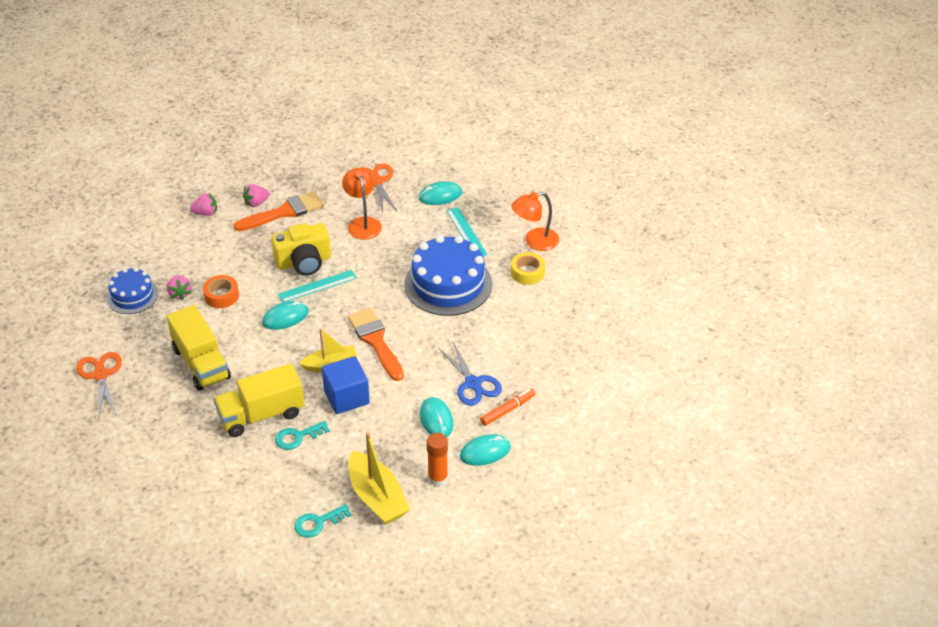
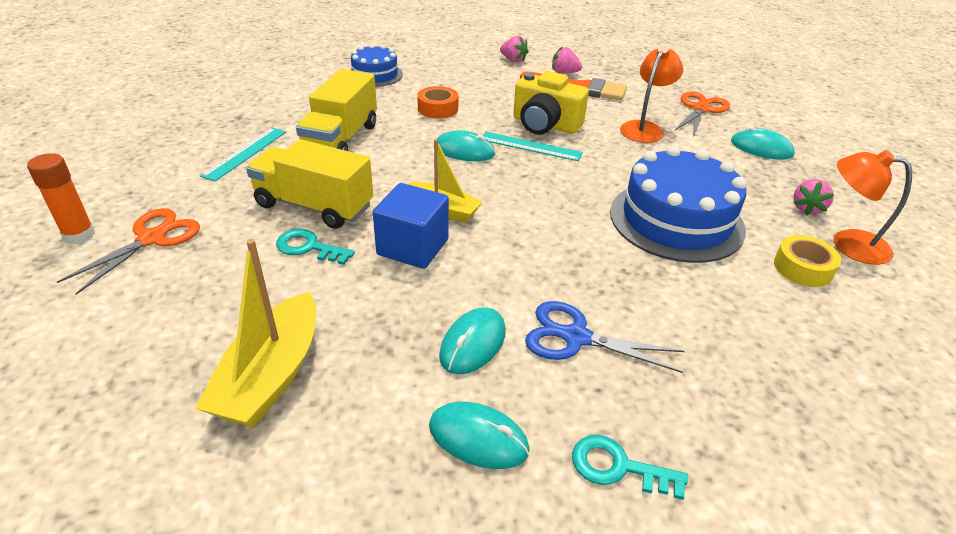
camera: 45 degrees right, 5 degrees down
(101, 375) = (263, 103): orange scissors -> orange scissors (151, 239)
(180, 294) = (409, 91): pink strawberry -> pink strawberry (807, 208)
(318, 523) = (173, 347): turquoise key -> turquoise key (618, 467)
(375, 341) = (520, 220): orange brush -> none
(438, 478) = (369, 418): orange glue stick -> orange glue stick (79, 235)
(466, 232) = (758, 190): turquoise ruler -> turquoise ruler (245, 153)
(473, 383) = (576, 337): blue scissors -> blue scissors turned 90 degrees clockwise
(507, 410) = (583, 407): orange marker -> none

